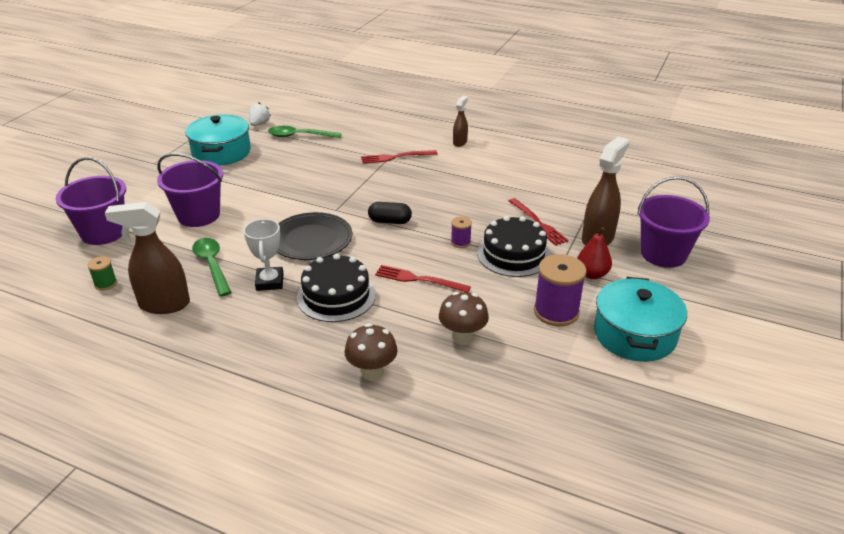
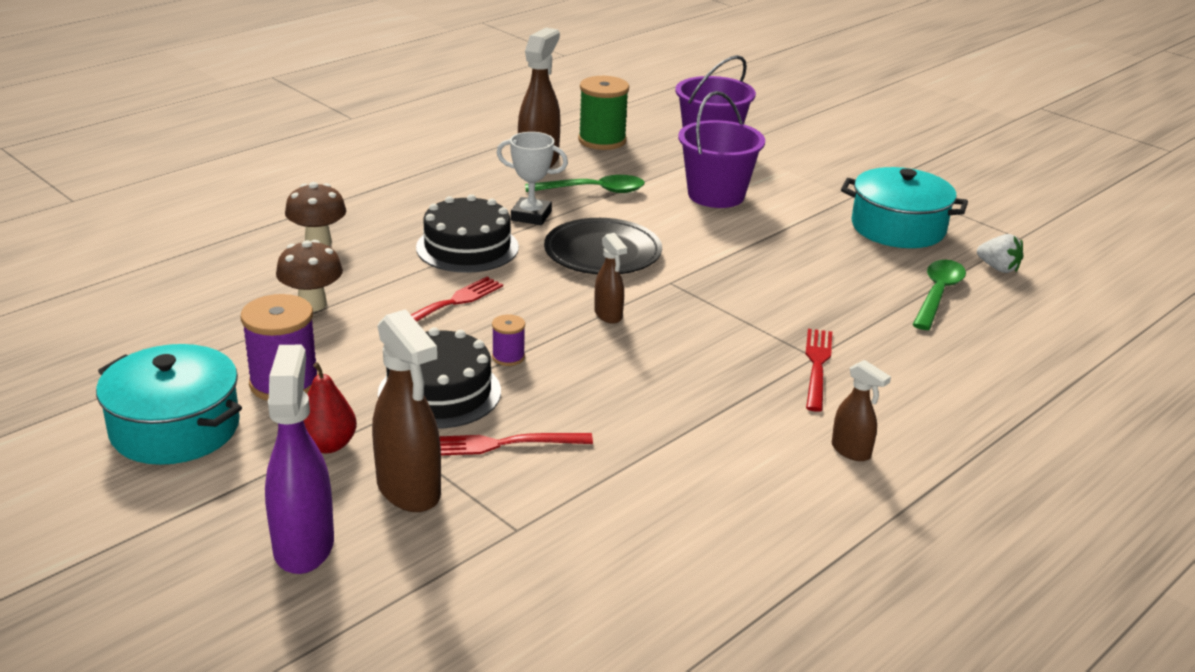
camera: 110 degrees right, 5 degrees down
(105, 284) = (602, 140): green spool -> green spool, size x1.99
(390, 221) = (608, 315): black capsule -> brown spray bottle
(663, 254) = (304, 545): purple bucket -> purple spray bottle

